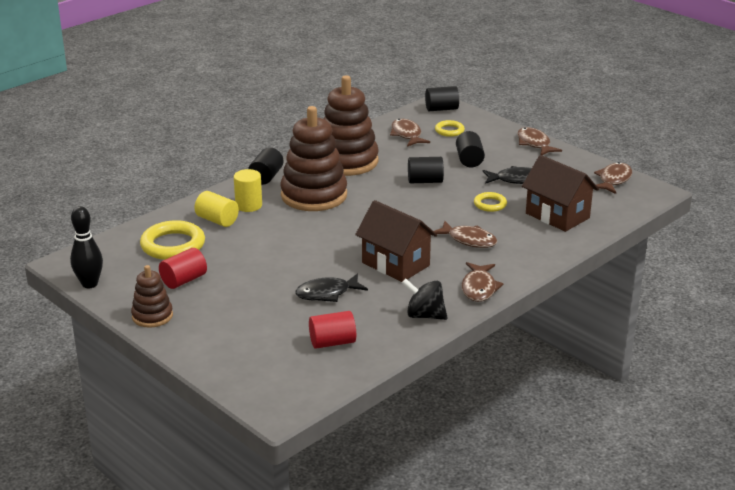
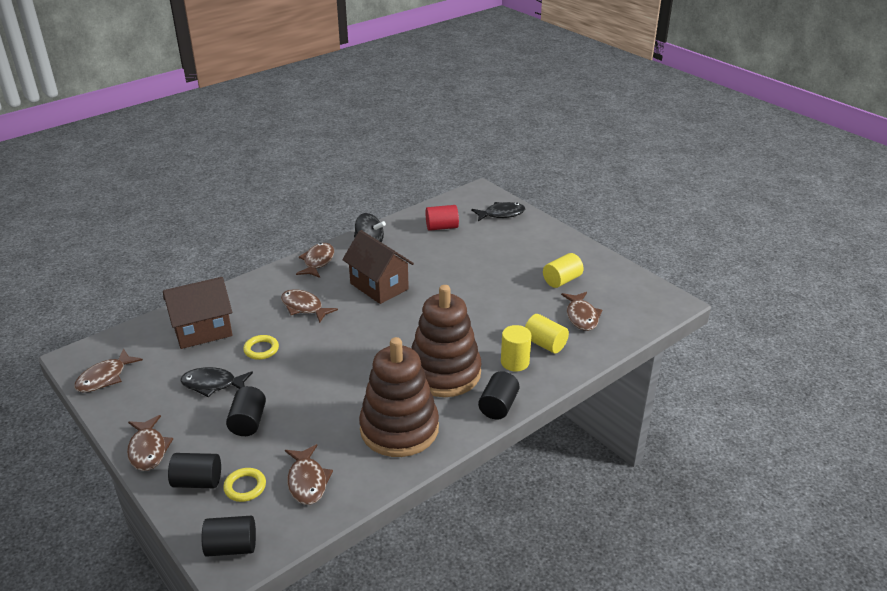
camera: 175 degrees left, 5 degrees up
(89, 284) = (641, 281): black bowling pin -> none
(152, 316) = (578, 252): brown stacking toy -> none
(173, 245) = (581, 316): yellow ring -> brown fish
(184, 280) = (562, 280): red cylinder -> yellow cylinder
(327, 293) = (442, 263): black fish -> black fish (501, 214)
(425, 181) = (316, 388): black cylinder -> black cylinder (197, 482)
(557, 215) = (203, 331): brown house -> brown house turned 75 degrees counterclockwise

